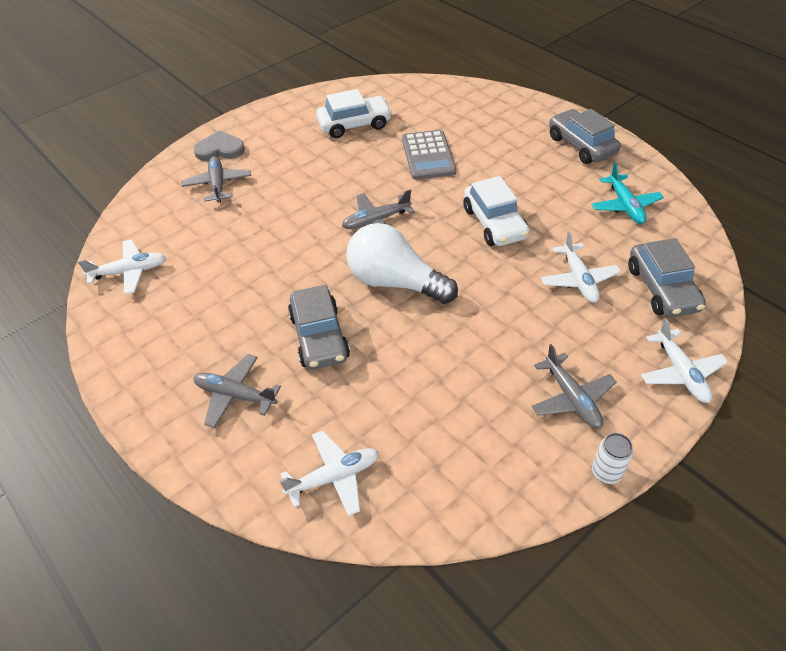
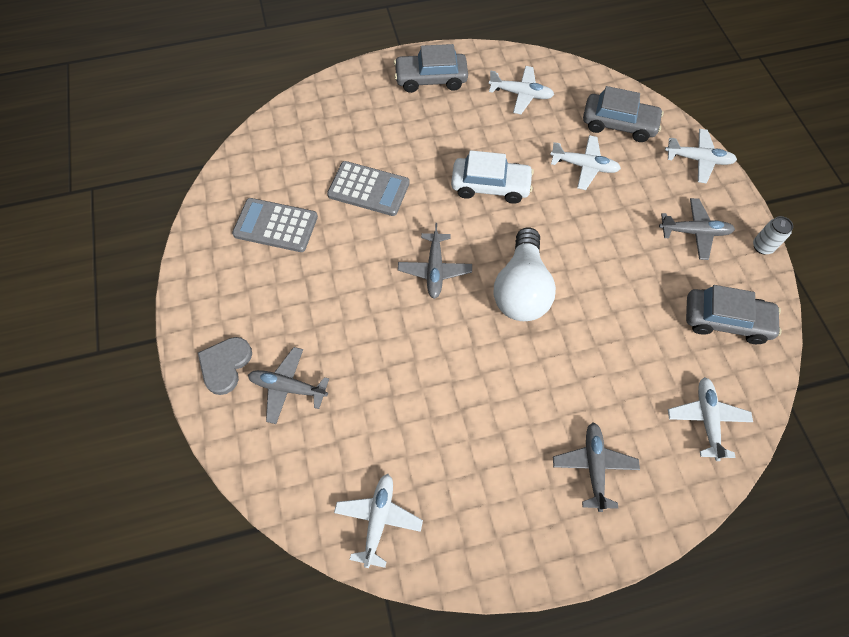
camera: 65 degrees left, 15 degrees up
(235, 395) = (593, 466): grey plane -> grey plane turned 135 degrees clockwise
(319, 337) = (557, 373): grey car -> grey car (725, 320)
(354, 124) = (275, 225): white car -> grey calculator
(395, 282) = (521, 289): white light bulb -> white light bulb turned 45 degrees counterclockwise
(625, 206) = (521, 94): turquoise plane -> white plane

